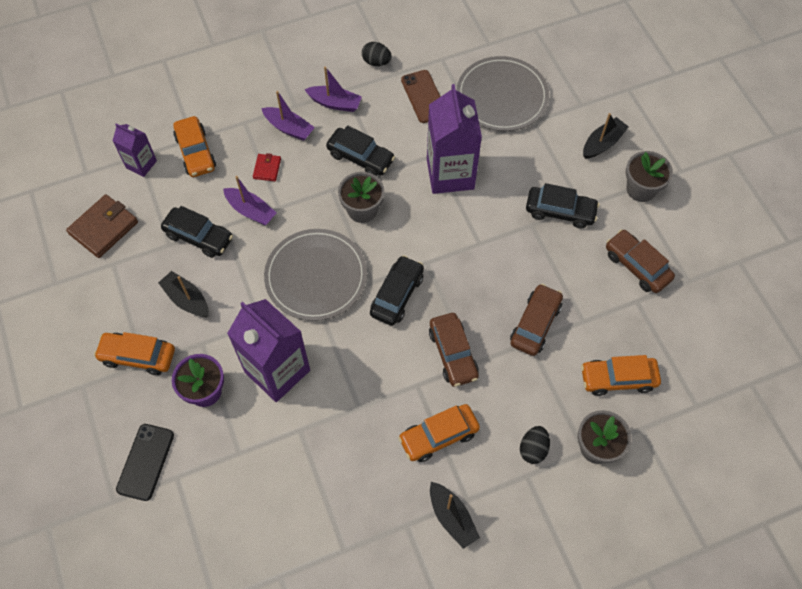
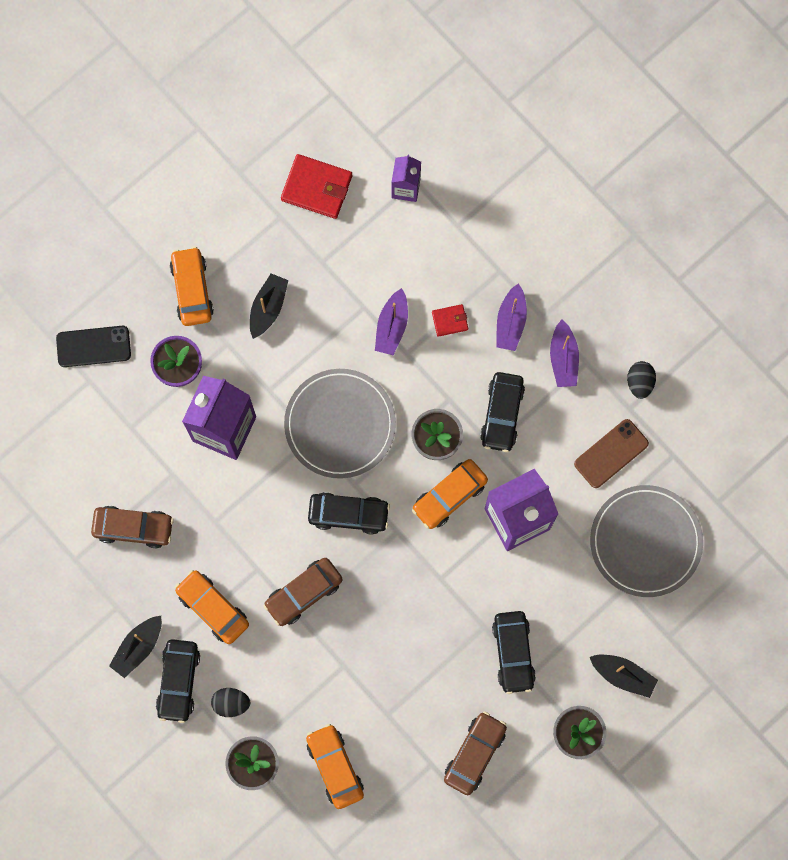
camera: 70 degrees right, 15 degrees up
(104, 228) = (317, 188): brown wallet -> red wallet
(196, 152) = (442, 237): orange car -> orange car (449, 496)
(199, 237) = (342, 287): black car -> black car (179, 681)
(535, 324) = (366, 665): brown car -> brown car (133, 528)

